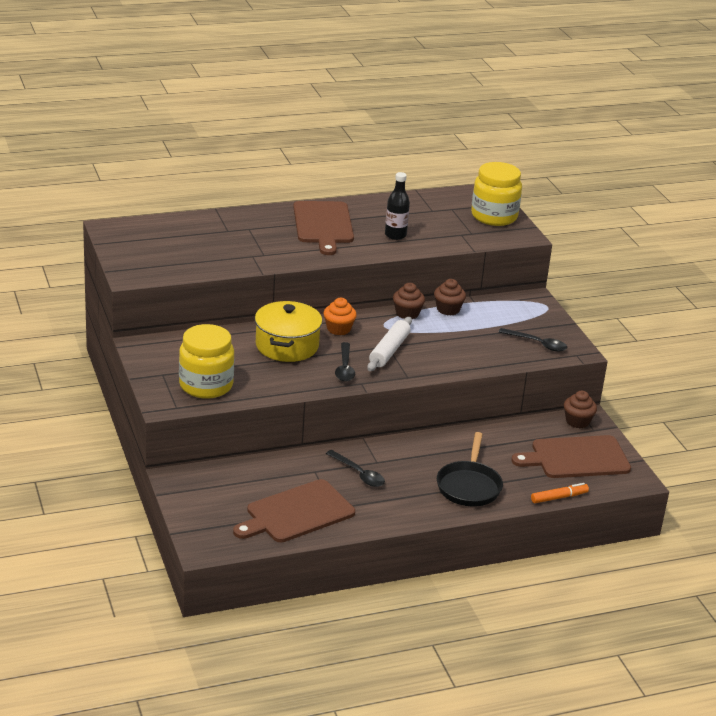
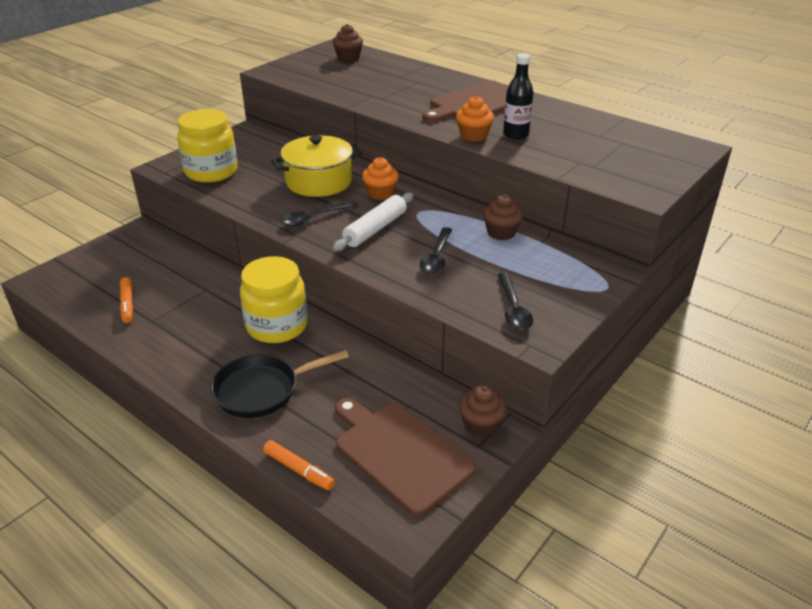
camera: 60 degrees right, 5 degrees up
(296, 513) = (127, 304): brown cutting board -> orange marker
(359, 474) = (222, 314): black spoon -> black spoon (436, 257)
(378, 249) = (473, 136): none -> orange cupcake
(389, 350) = (375, 229): white rolling pin -> white rolling pin turned 45 degrees counterclockwise
(407, 313) = (459, 215): brown cupcake -> brown cupcake (348, 58)
(494, 216) = (652, 166): yellow jar -> yellow jar (277, 326)

